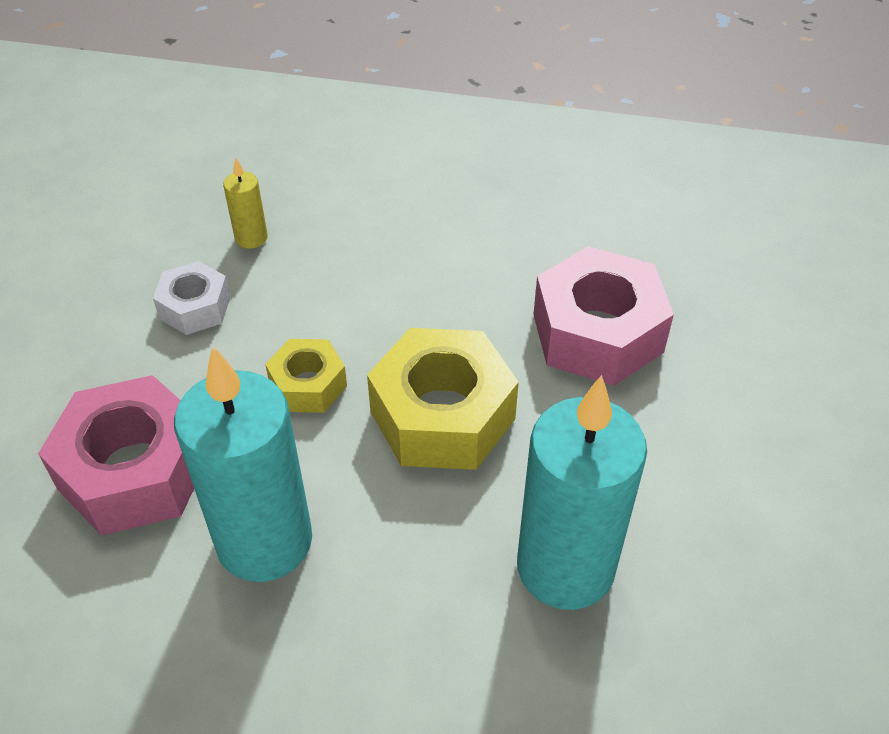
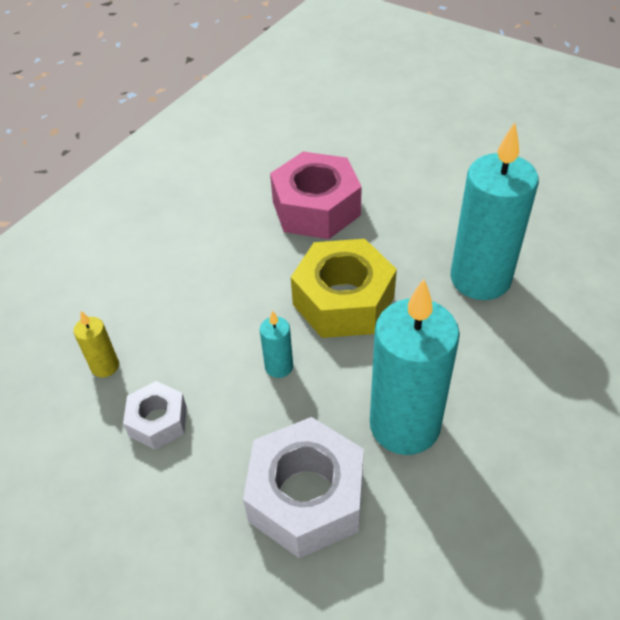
camera: 65 degrees left, 0 degrees up
(134, 471) = (306, 497): pink nut -> white nut
(308, 385) = (279, 366): yellow nut -> turquoise candle

